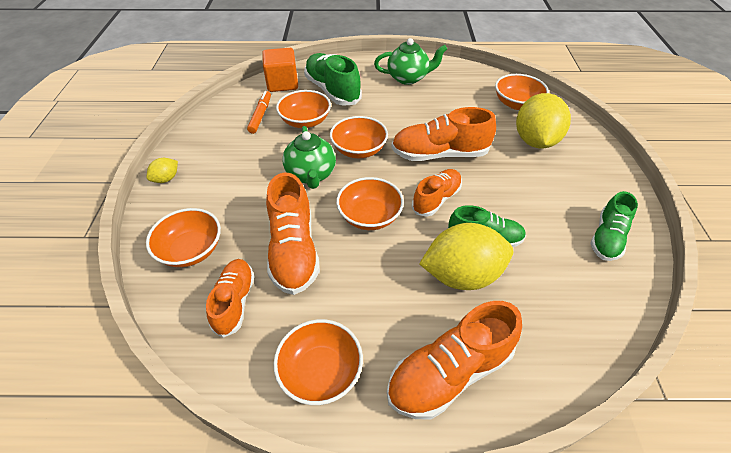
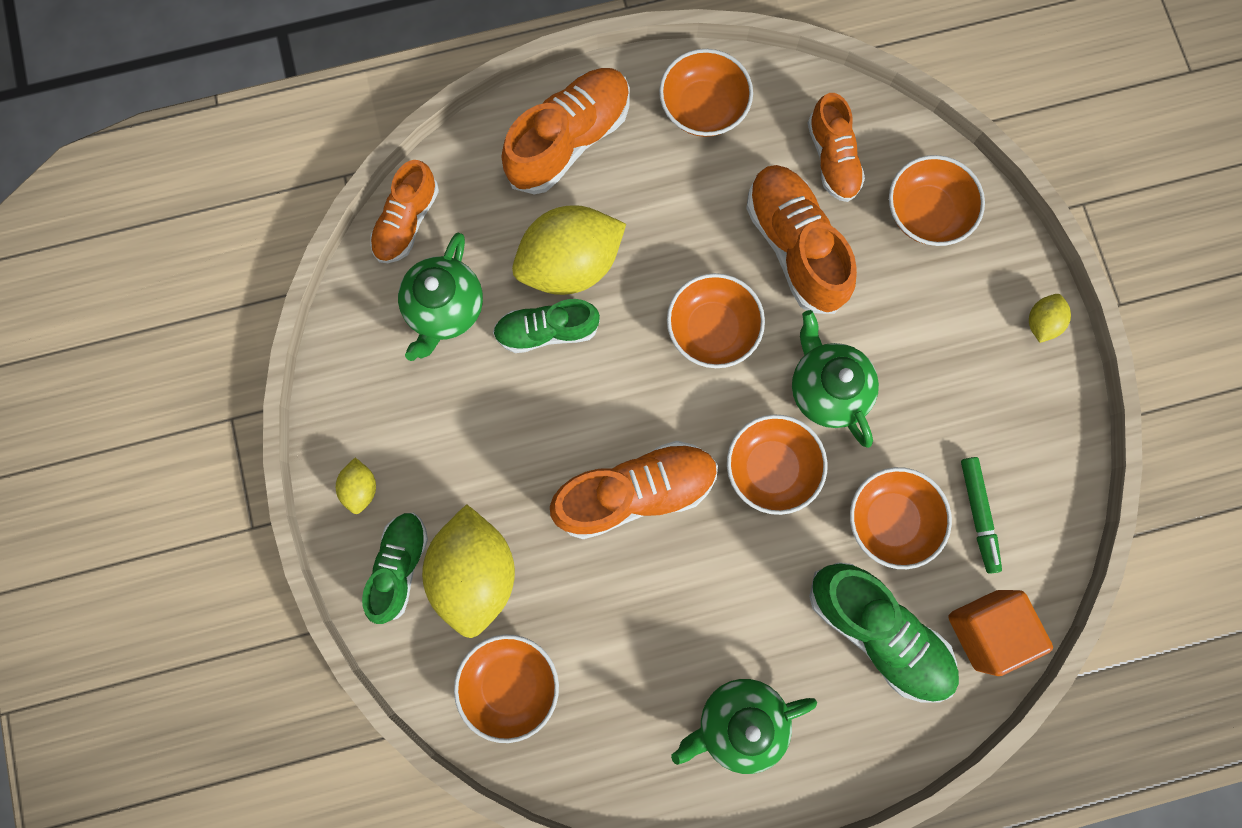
camera: 165 degrees right, 30 degrees up
(260, 115) = (978, 515): orange marker -> green marker
(436, 199) = (624, 387): orange shoe -> orange shoe (407, 222)
(560, 267) = (445, 309): none -> green teapot
(607, 238) = (379, 375): green shoe -> green shoe (400, 566)
(609, 185) = (361, 488): none -> yellow lemon

